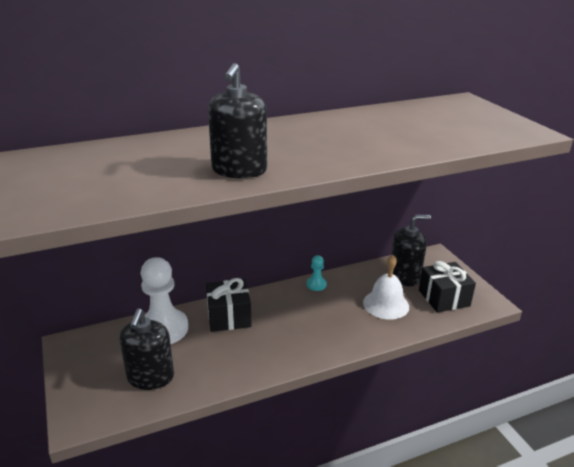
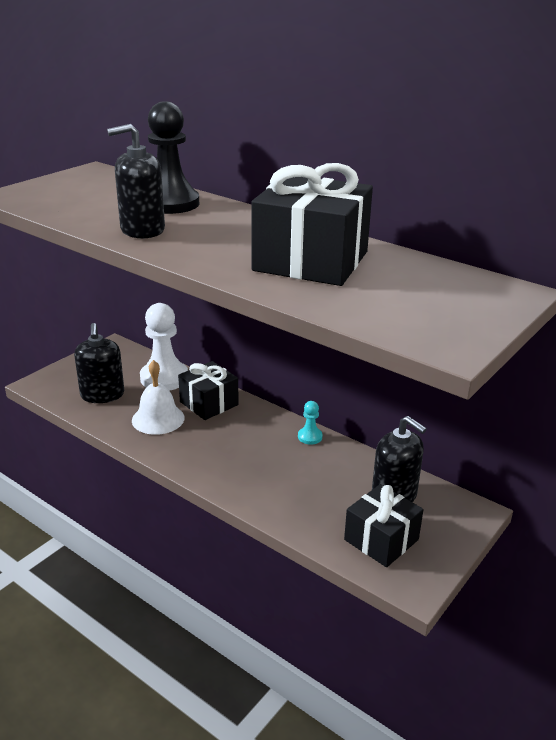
camera: 60 degrees right, 0 degrees up
(150, 377) = (102, 395): black soap dispenser -> black soap dispenser turned 75 degrees counterclockwise
(186, 147) = (170, 203): none -> black pawn
(373, 132) = (311, 261): none -> black gift
(386, 304) = (321, 495): white bell -> white bell (158, 419)

